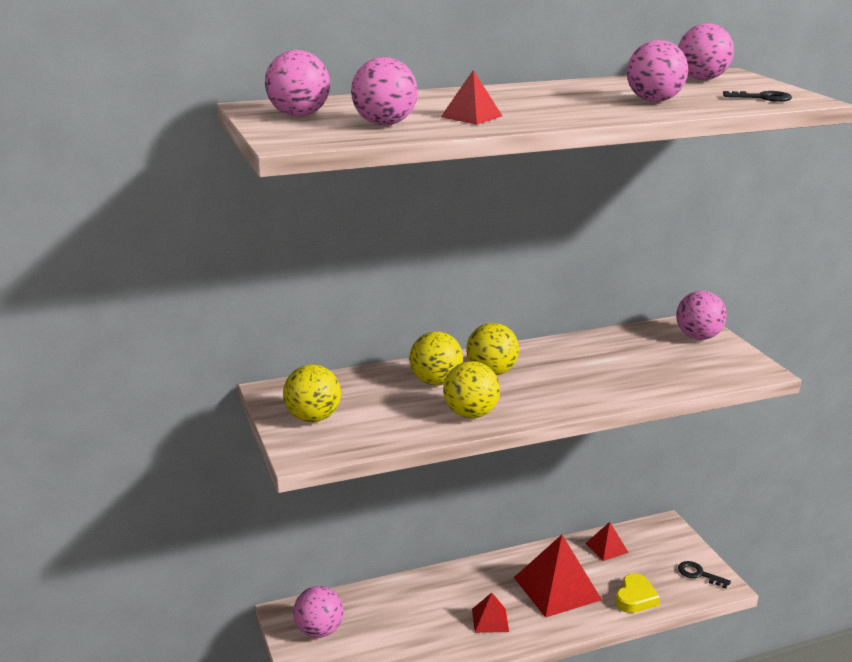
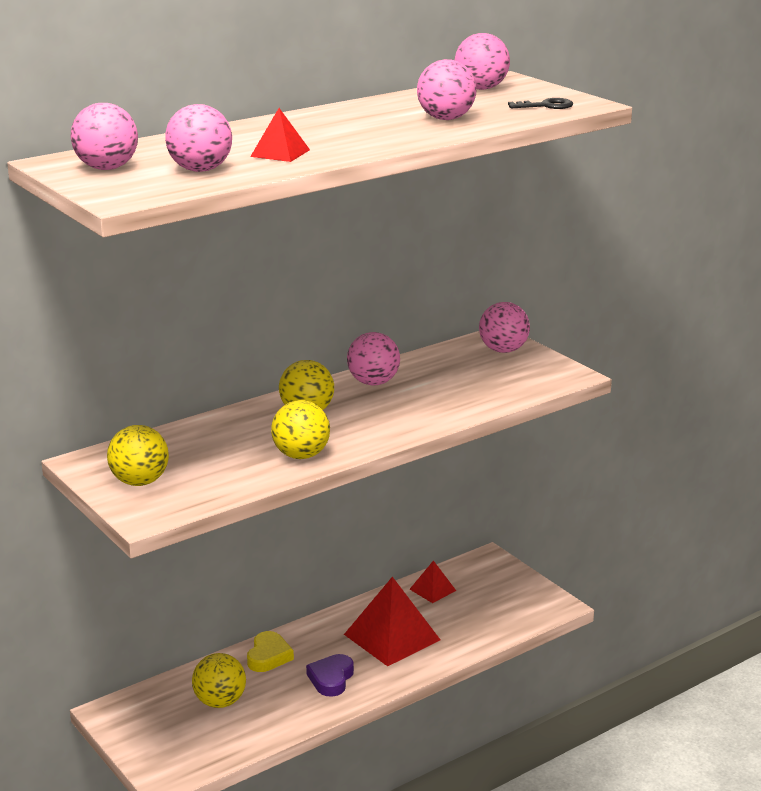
camera: 15 degrees left, 0 degrees up
(319, 630) = (151, 721): pink ball -> pink ball (373, 382)
(435, 382) = (253, 429): yellow ball -> yellow ball (220, 702)
(490, 620) = (331, 679): red pyramid -> purple heart
(635, 598) = (473, 632): yellow heart -> yellow heart (268, 656)
(698, 574) = (531, 599): black key -> none

